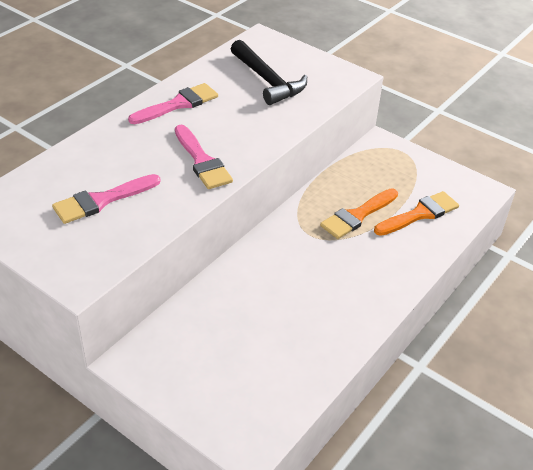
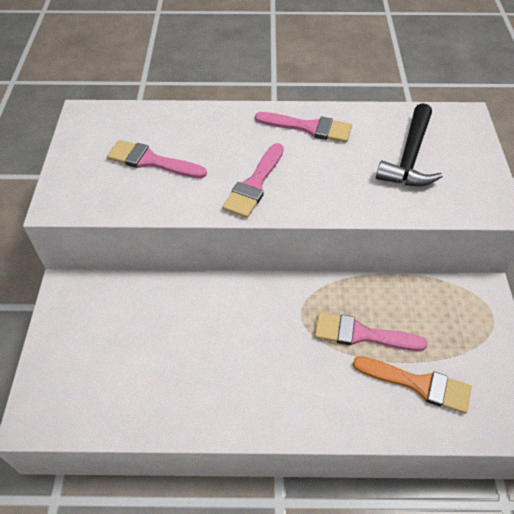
camera: 55 degrees right, 10 degrees up
(357, 215) = (361, 334): orange brush -> pink brush

